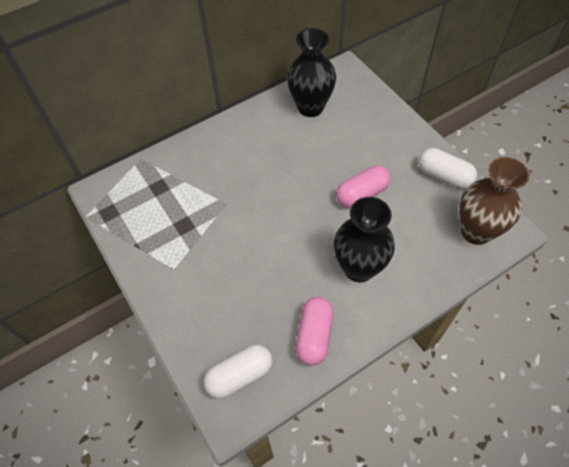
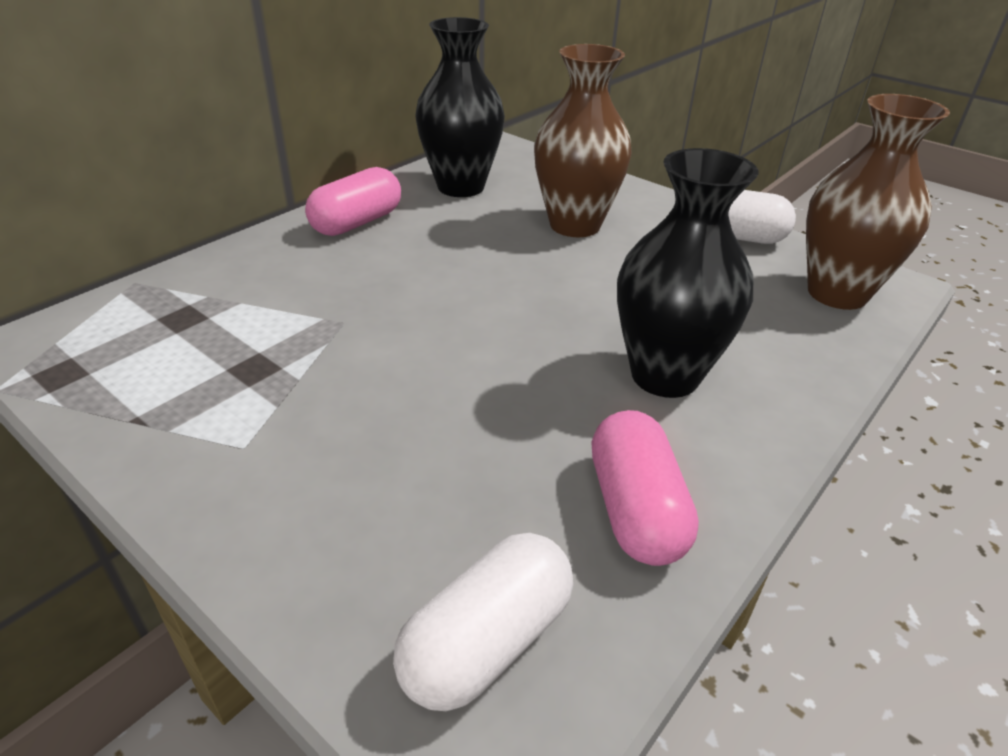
camera: 20 degrees left, 20 degrees down
(360, 151) = (575, 225): none -> brown vase
(362, 194) = (608, 274): pink capsule -> pink capsule (357, 223)

